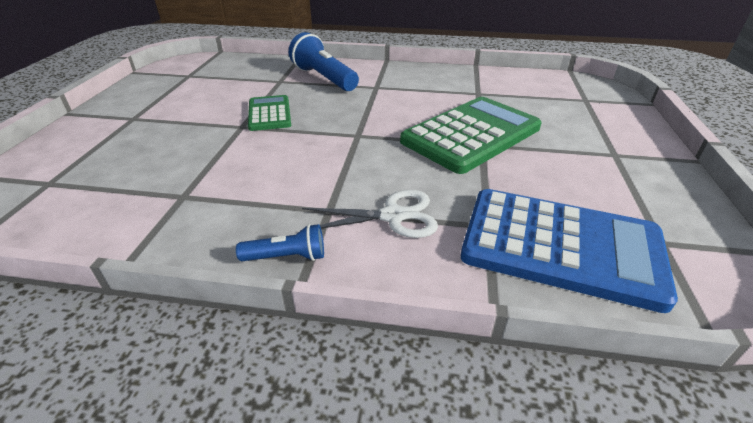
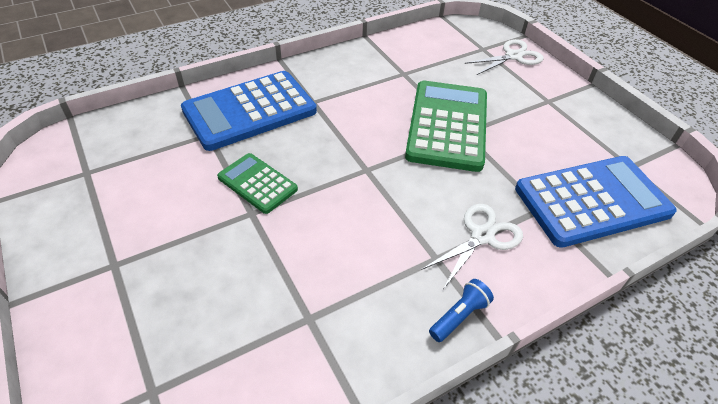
camera: 40 degrees left, 10 degrees up
(324, 78) = (250, 111): blue flashlight -> blue calculator
(615, 113) = (513, 56): none -> white scissors

